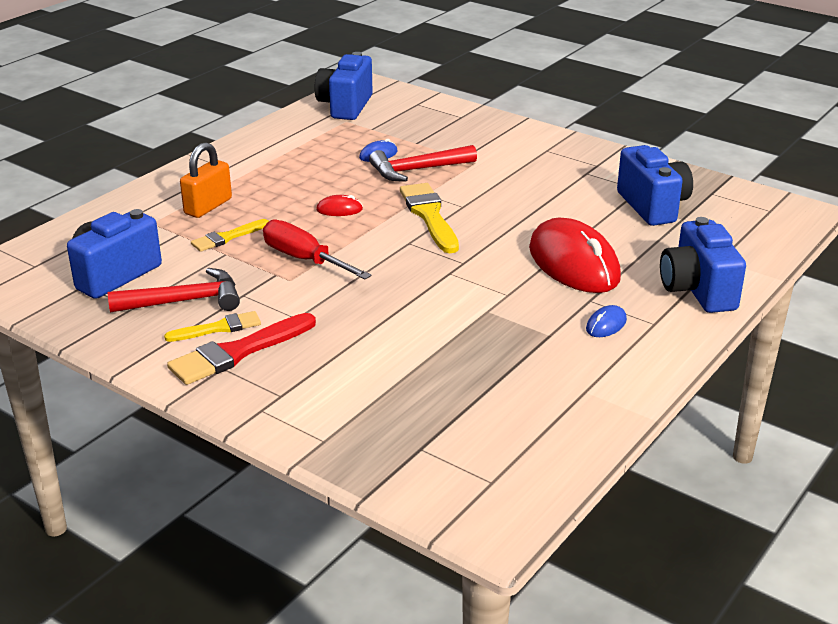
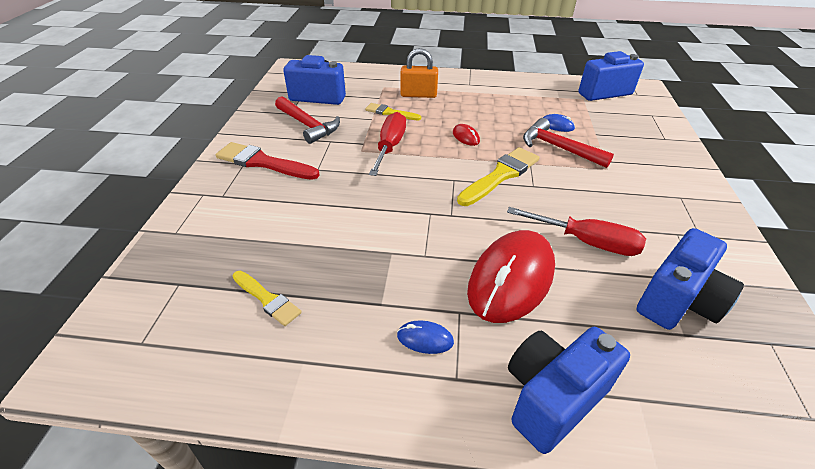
camera: 60 degrees right, 10 degrees up
(219, 328) = (286, 146): yellow brush -> yellow brush (267, 299)
(561, 213) = (586, 242): none -> red screwdriver

